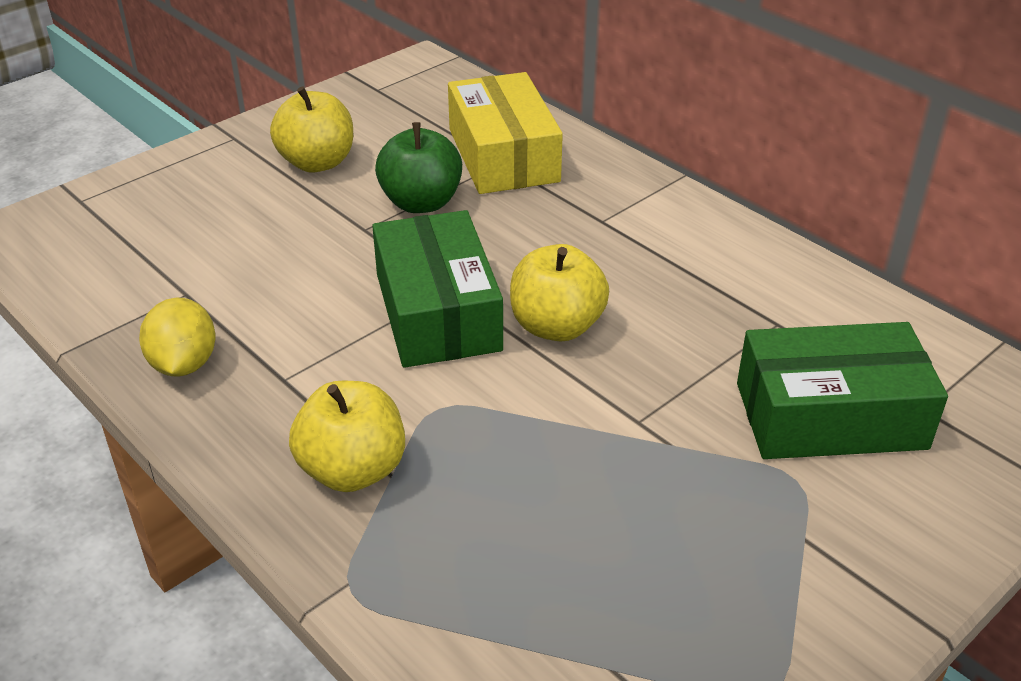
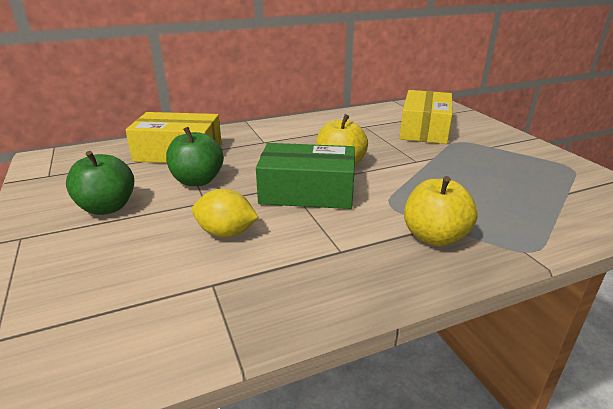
camera: 70 degrees left, 10 degrees down
(184, 364) = (301, 293): yellow lemon -> yellow lemon (226, 233)
(317, 162) = (107, 207): yellow apple -> green apple
(830, 416) = (424, 129): green box -> yellow box

